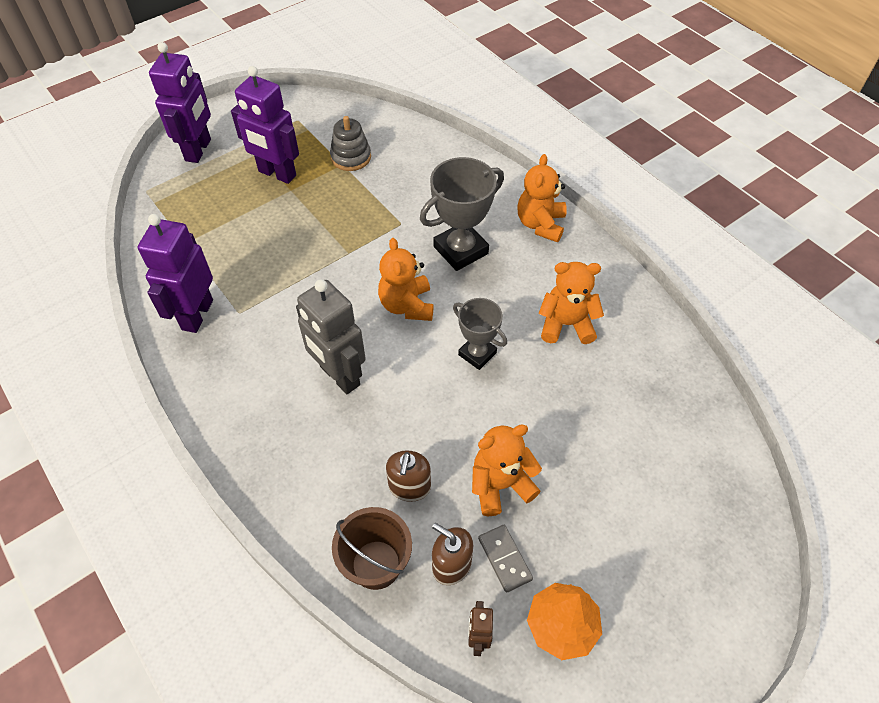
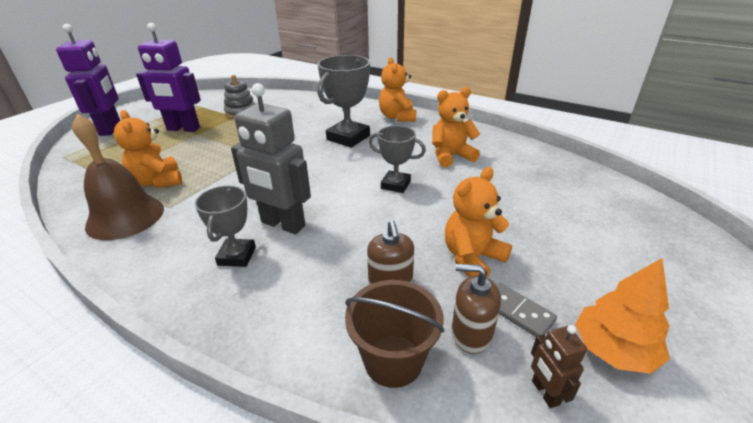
camera: 20 degrees left, 20 degrees down
(197, 315) = (125, 217): purple robot -> brown bell
(286, 404) = (237, 256): none -> grey trophy
(407, 305) = (322, 172): orange teddy bear -> orange teddy bear (158, 181)

